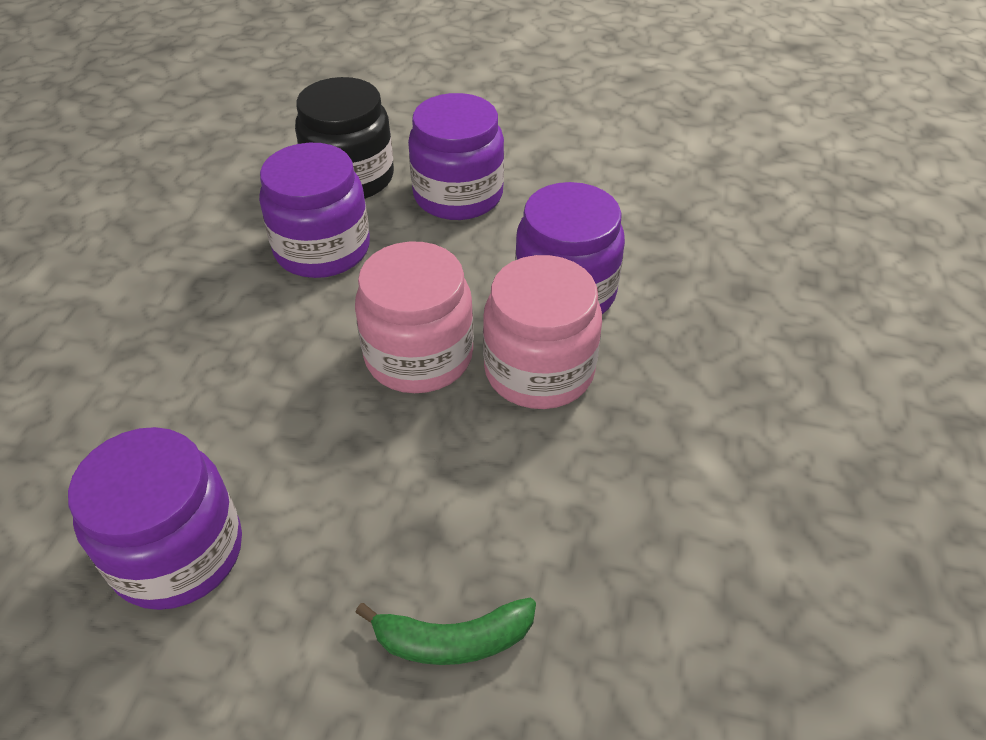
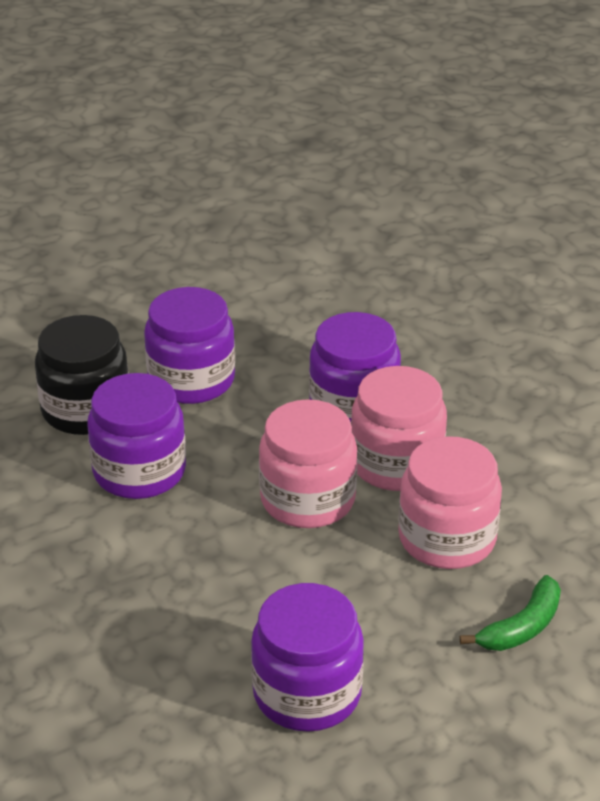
camera: 40 degrees left, 10 degrees down
(495, 480) = (447, 538): none -> pink jar

